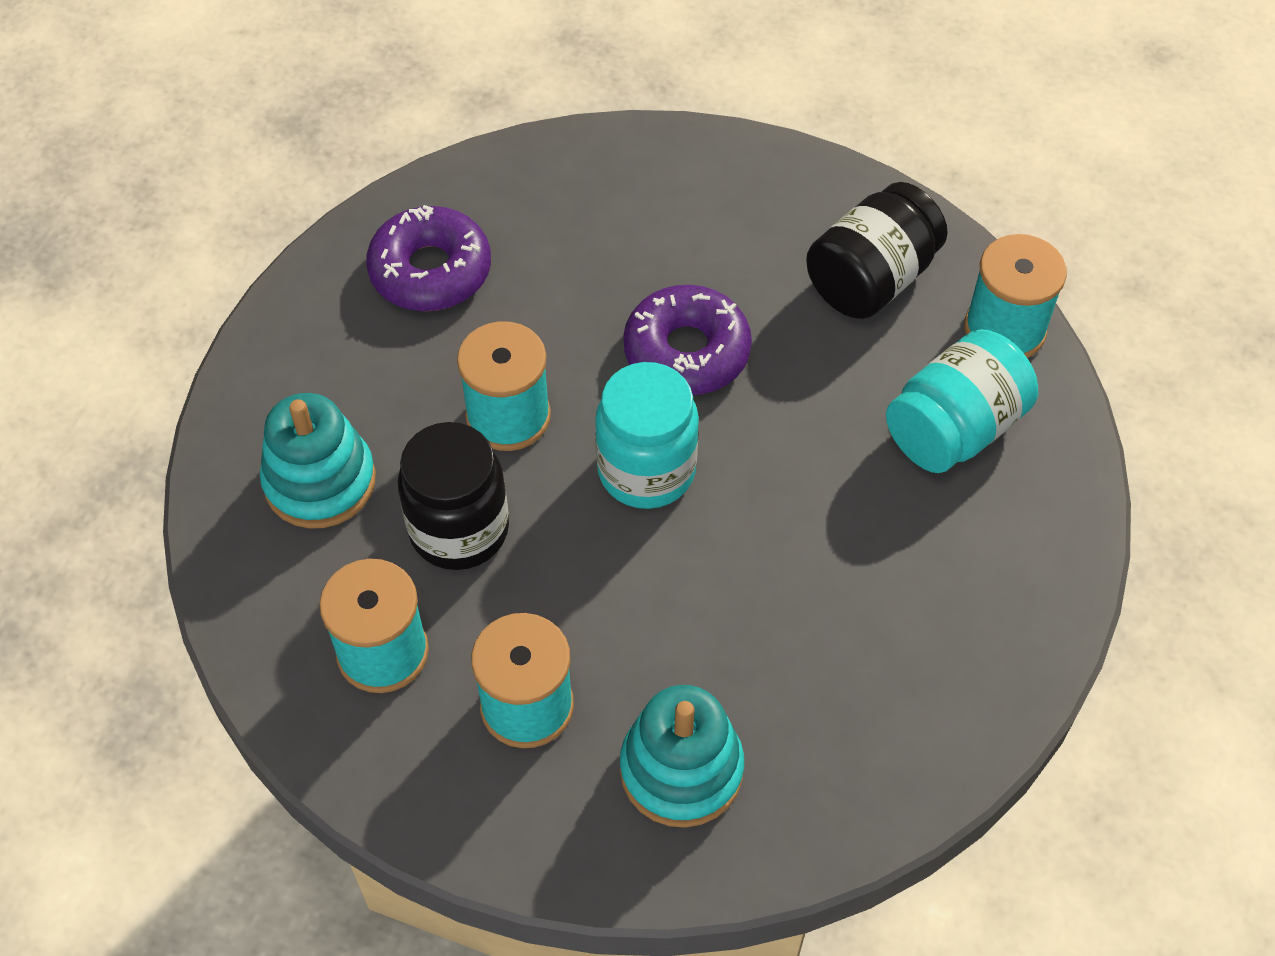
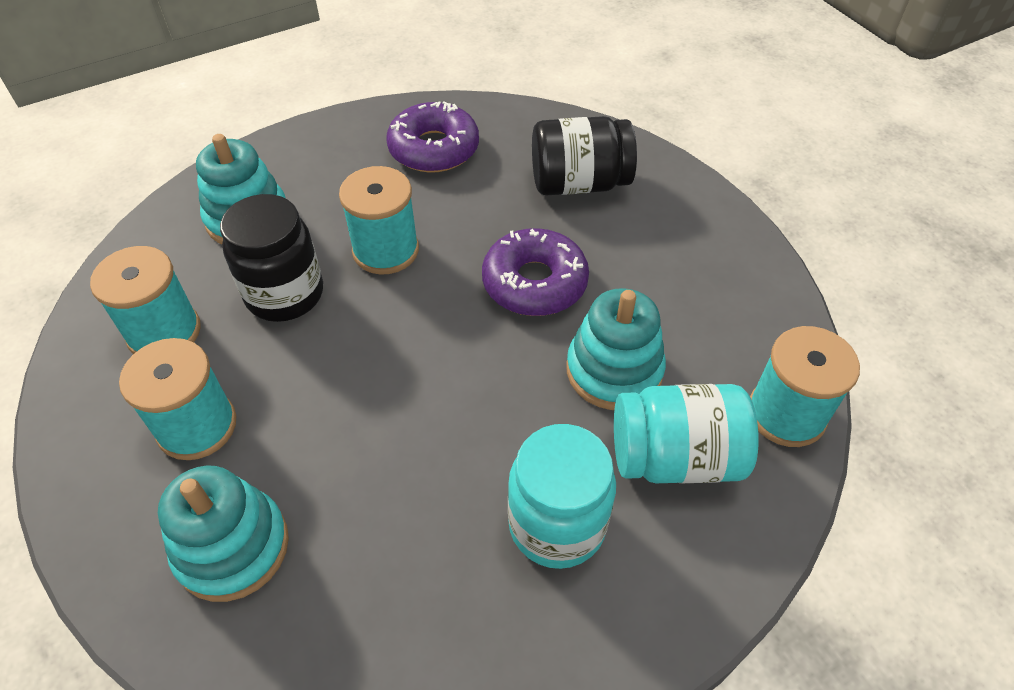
camera: 40 degrees right, 5 degrees down
(646, 470) = (430, 336): turquoise jar -> turquoise jar (557, 525)
(837, 388) = (614, 370): none -> turquoise stacking toy
(871, 279) = (711, 316): black jar -> black jar (579, 183)

